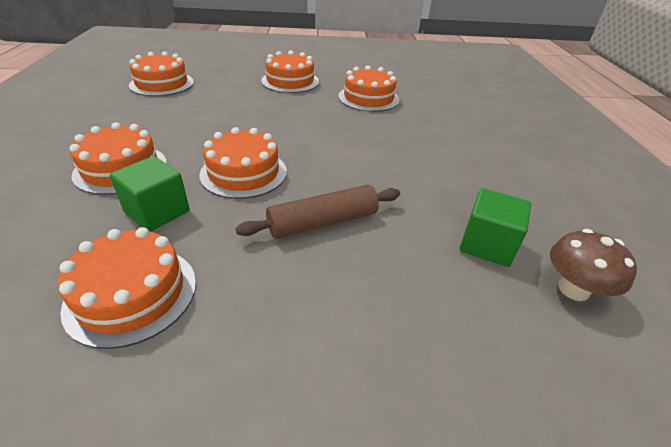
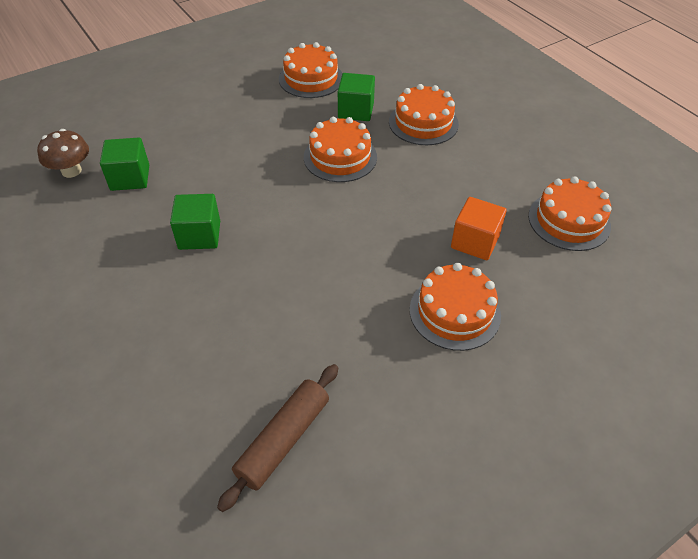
camera: 150 degrees right, 10 degrees up
(232, 95) = (475, 242): none -> orange cube
(323, 222) = (249, 147): brown rolling pin -> brown rolling pin (283, 440)
(368, 98) = (324, 328): orange cake -> none
(425, 164) = (199, 235): none -> green cube

